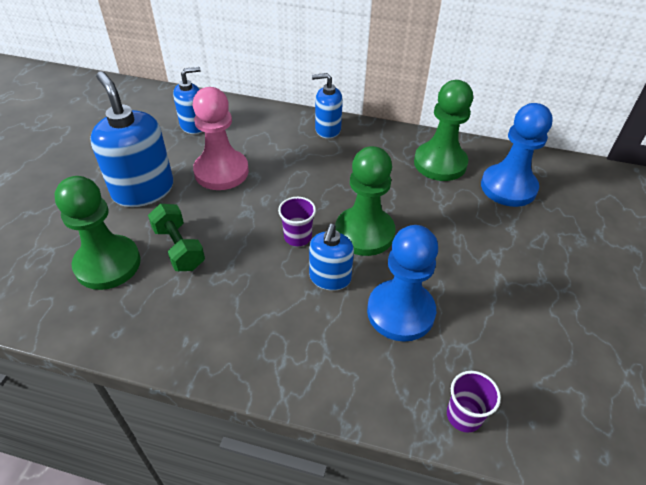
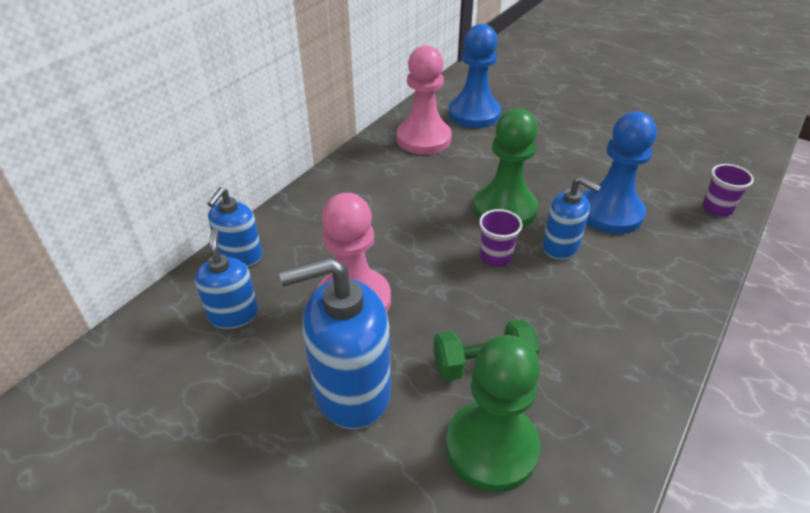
camera: 70 degrees left, 5 degrees down
(327, 129) = (324, 196): blue soap dispenser -> blue soap dispenser (240, 256)
(440, 163) = (423, 139): green pawn -> pink pawn

